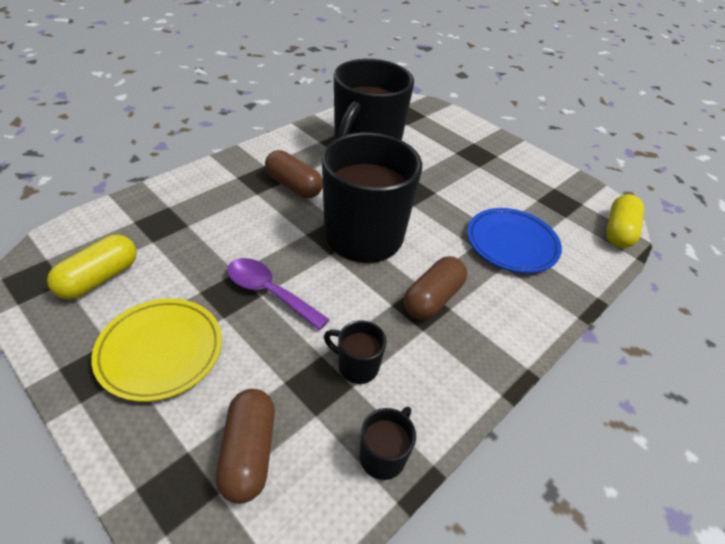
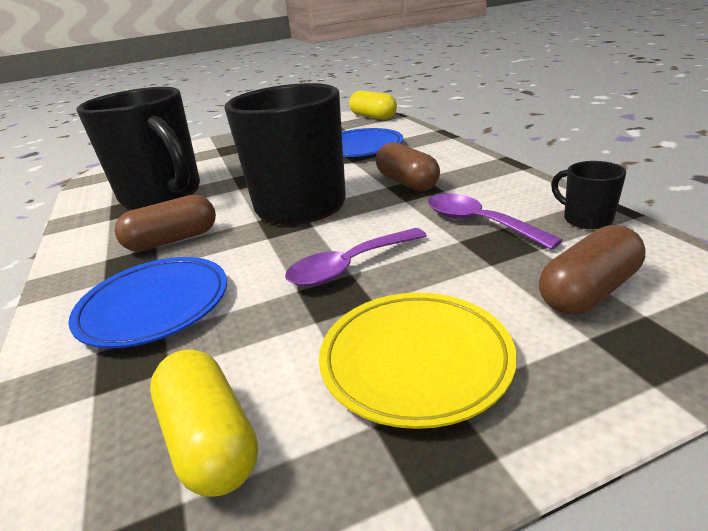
camera: 60 degrees left, 15 degrees down
(212, 211) = (154, 306): none -> blue plate
(248, 453) = (588, 291): brown capsule -> brown capsule turned 60 degrees counterclockwise
(356, 366) = (479, 223): black mug -> purple spoon

